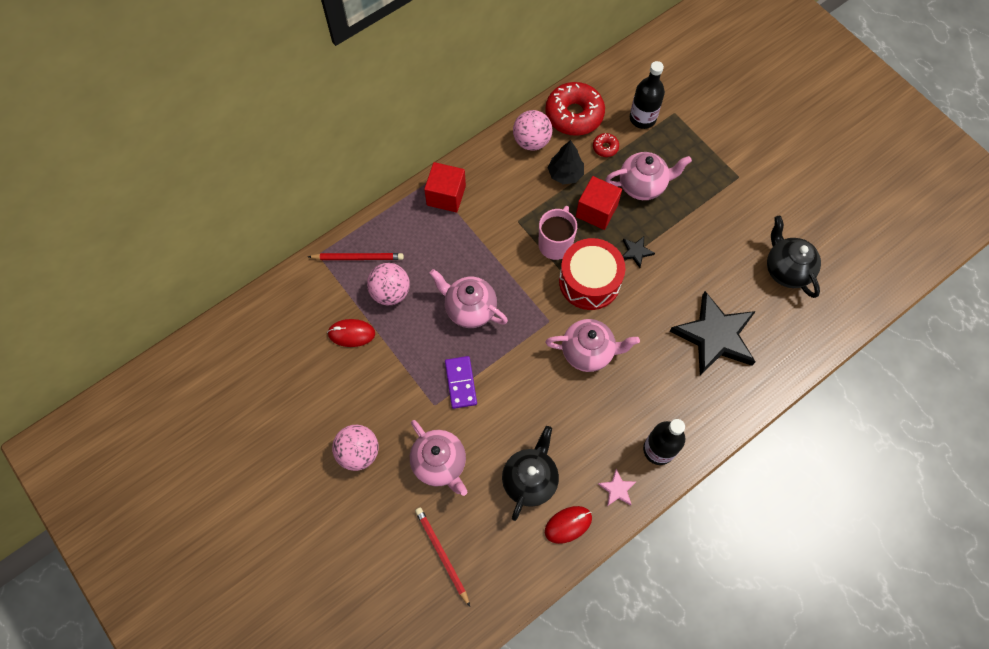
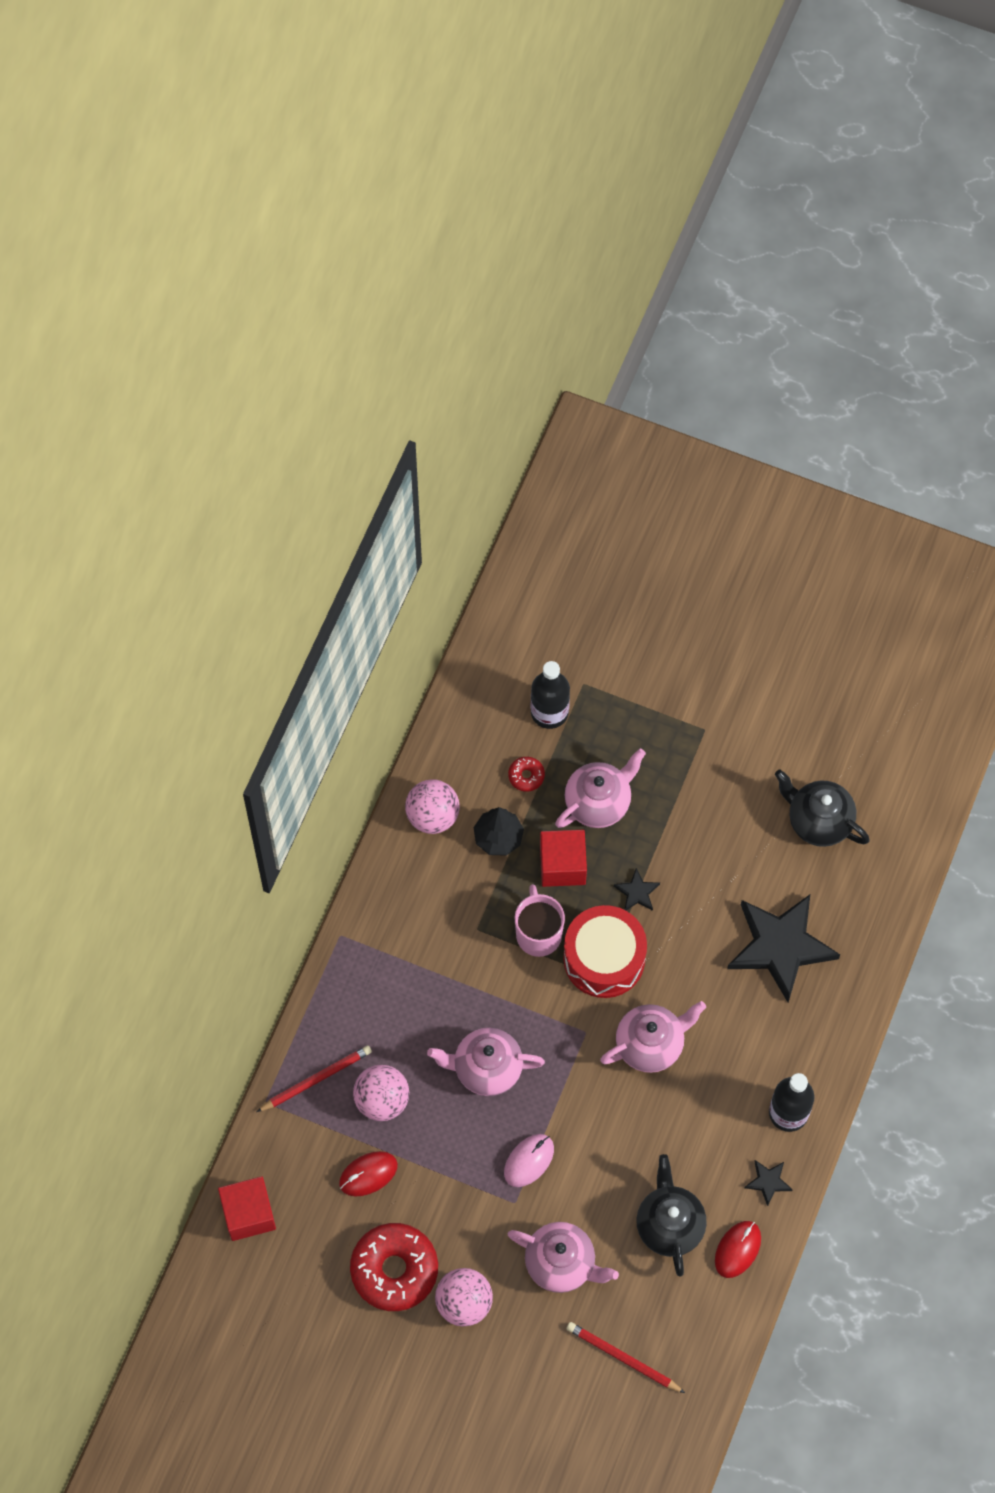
camera: 30 degrees left, 0 degrees up
(446, 195) = (372, 943): red cube -> red cube (248, 1214)
(460, 383) = (529, 1161): purple domino -> pink mouse
(574, 115) = (463, 751): red donut -> red donut (394, 1270)
(617, 489) = (768, 1182): pink star -> black star

